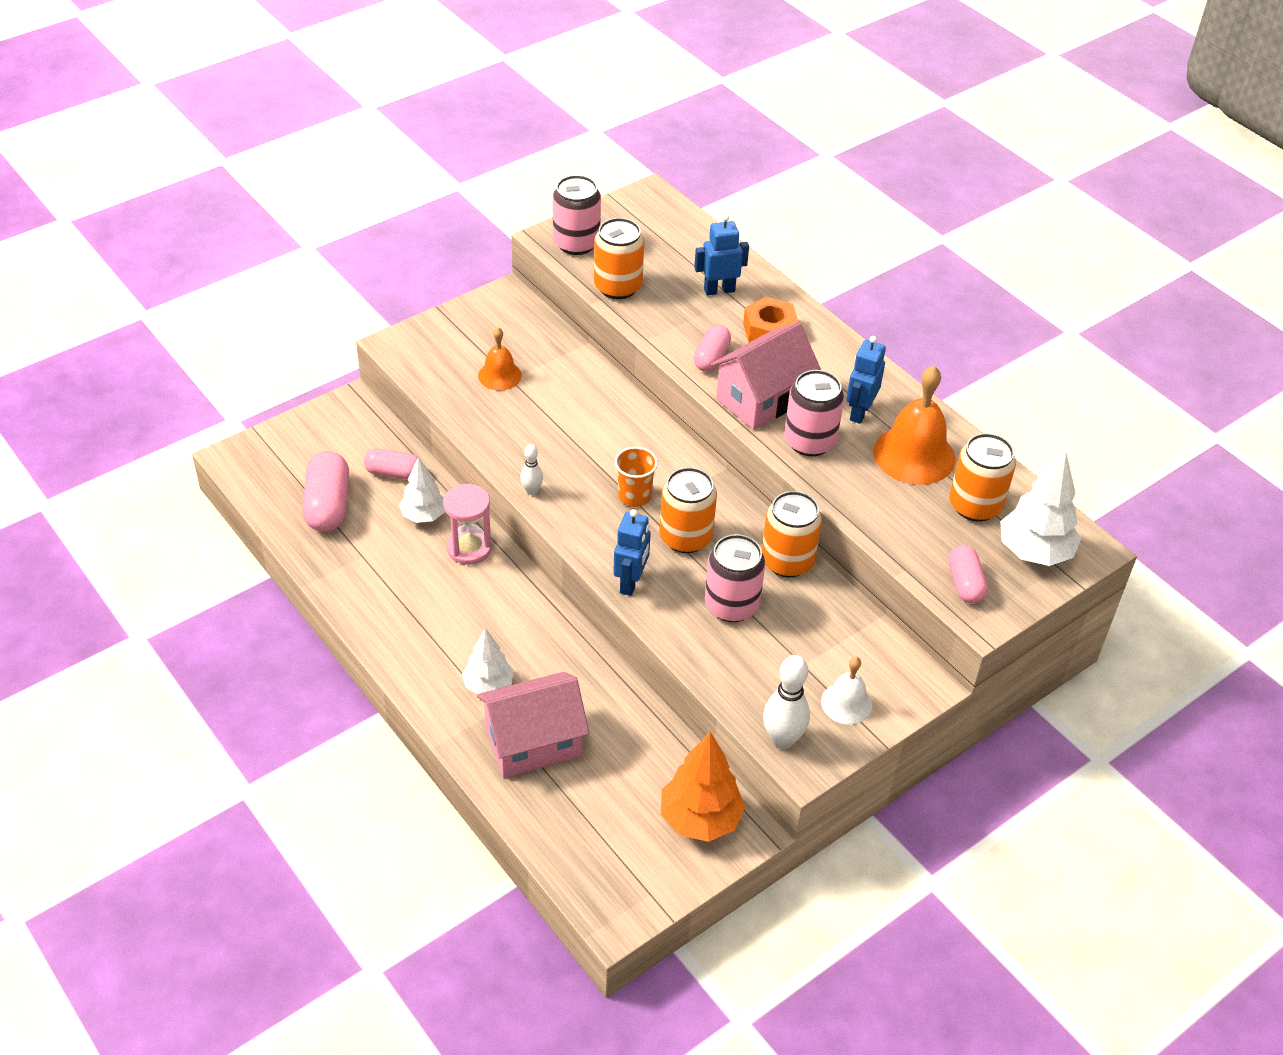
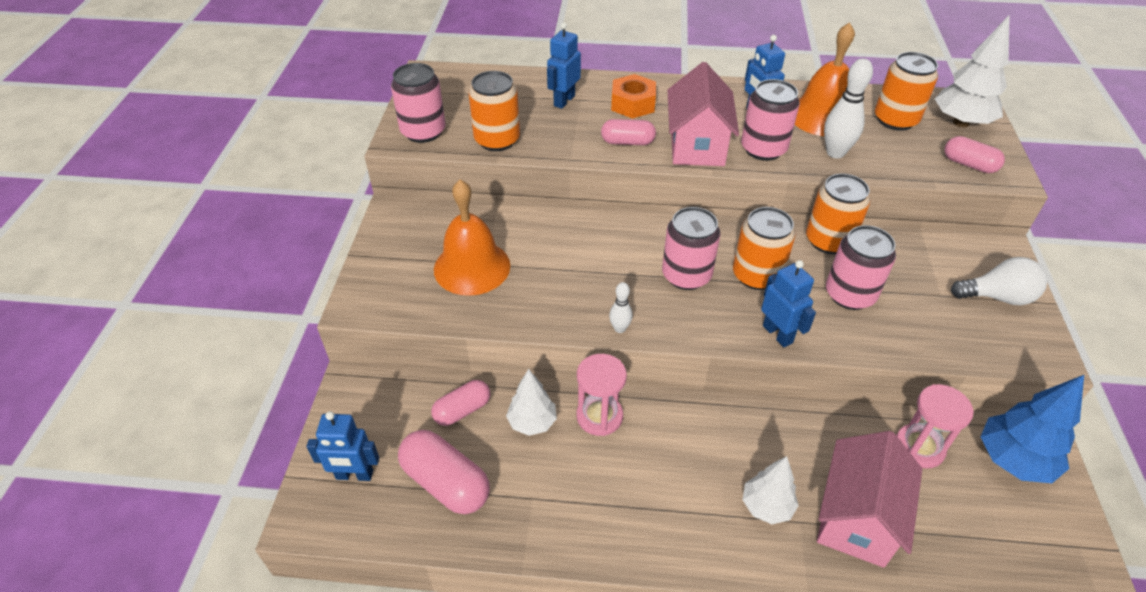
camera: 45 degrees left, 0 degrees up
(287, 457) = (354, 475): none -> blue robot
(499, 375) = (472, 267): orange bell -> orange bell, size x1.74
(634, 496) = (686, 275): orange cup -> pink can
(647, 752) = (919, 447): none -> pink hourglass
(700, 819) = (1013, 460): orange tree -> blue tree
(711, 358) = (627, 142): pink capsule -> pink capsule turned 60 degrees counterclockwise
(782, 740) = (1015, 353): white bowling pin -> white bowling pin (835, 153)
(846, 703) = (997, 297): white bell -> white light bulb

